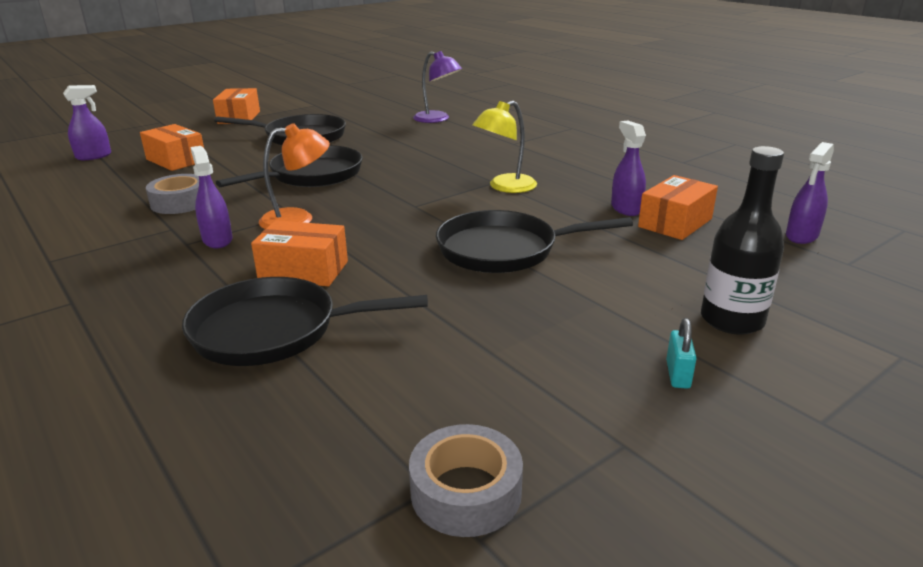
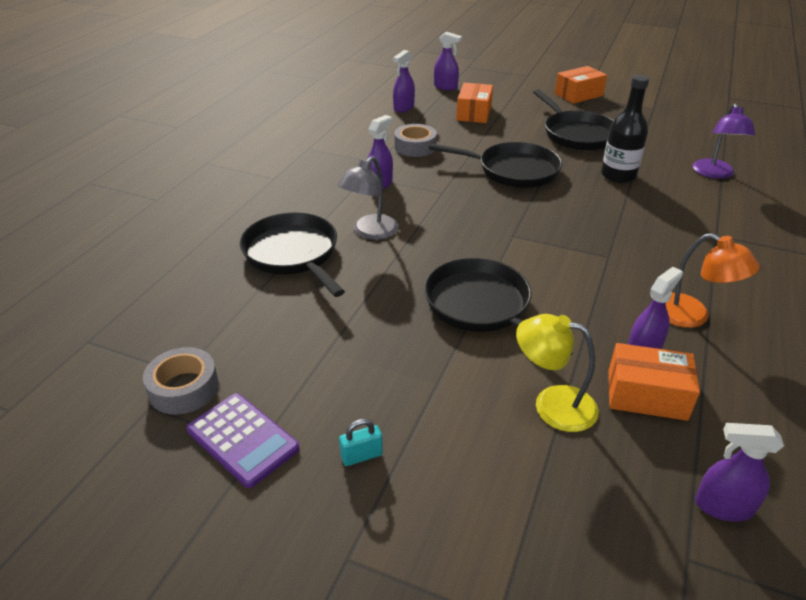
camera: 60 degrees right, 10 degrees up
(86, 186) = (403, 108): none -> purple spray bottle
(298, 219) = (437, 198): orange lamp -> orange lamp (692, 316)
(303, 270) = (370, 232): orange box -> grey lamp
(505, 187) = (604, 266): yellow lamp -> yellow lamp (552, 404)
(605, 456) = (243, 439): none -> purple calculator
(732, 320) = (473, 475): black bottle -> black bottle (618, 175)

